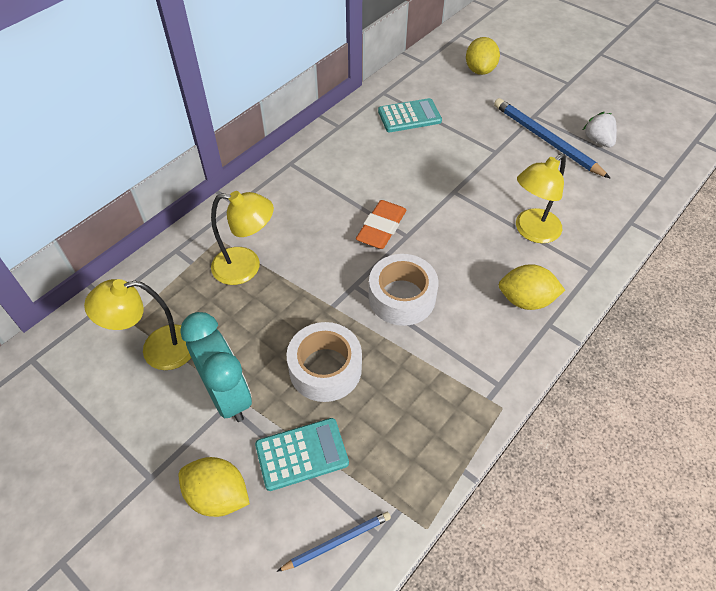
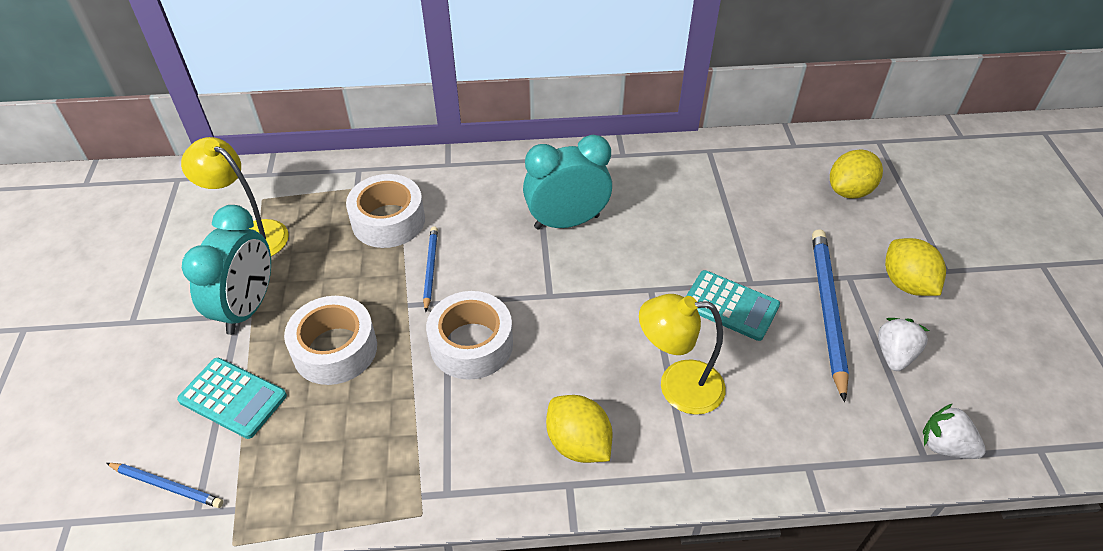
camera: 45 degrees right, 5 degrees down
(218, 495) = (149, 374): yellow lemon -> yellow lemon (906, 283)
(246, 267) = (388, 221): yellow lamp -> white tape
(316, 274) = (430, 268): none -> blue pencil
(359, 187) = (566, 222): none -> turquoise clock
(381, 228) = (536, 271): orange eraser -> none
(409, 116) = (705, 189): turquoise calculator -> turquoise calculator (730, 306)
(665, 167) = (945, 446): none -> white strawberry

